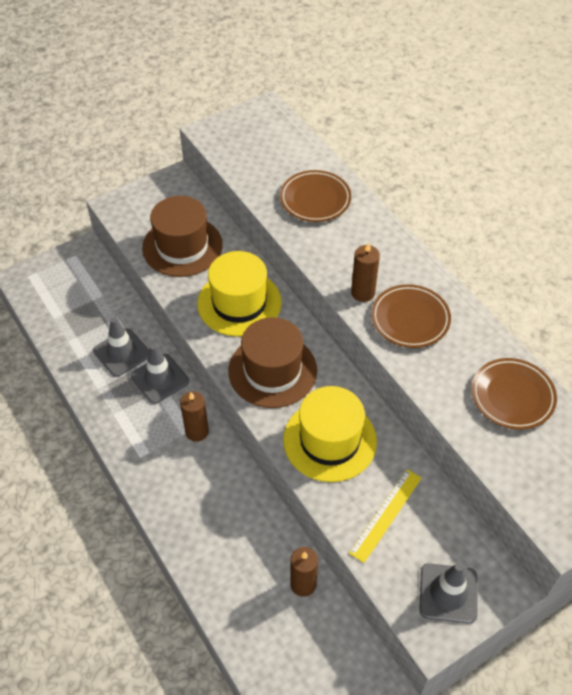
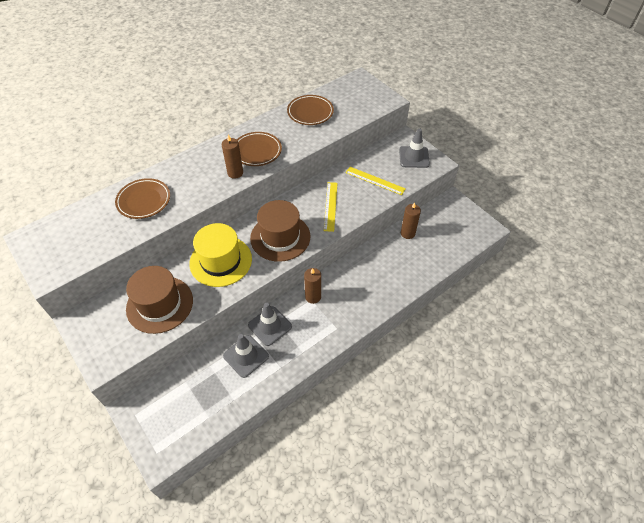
camera: 95 degrees left, 0 degrees up
(330, 440) = (330, 206): yellow hat -> yellow ruler

